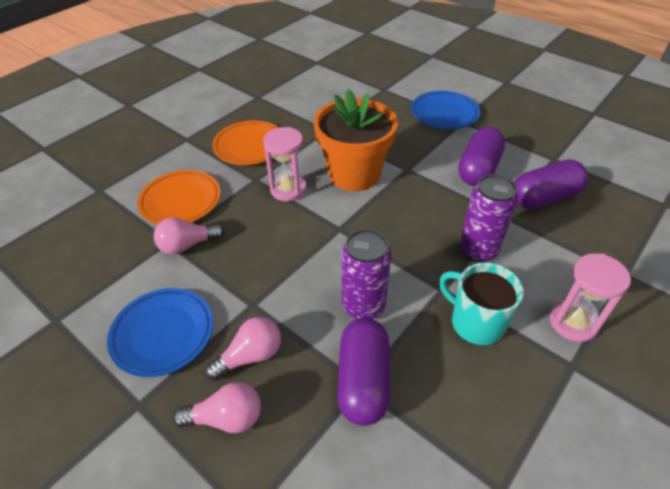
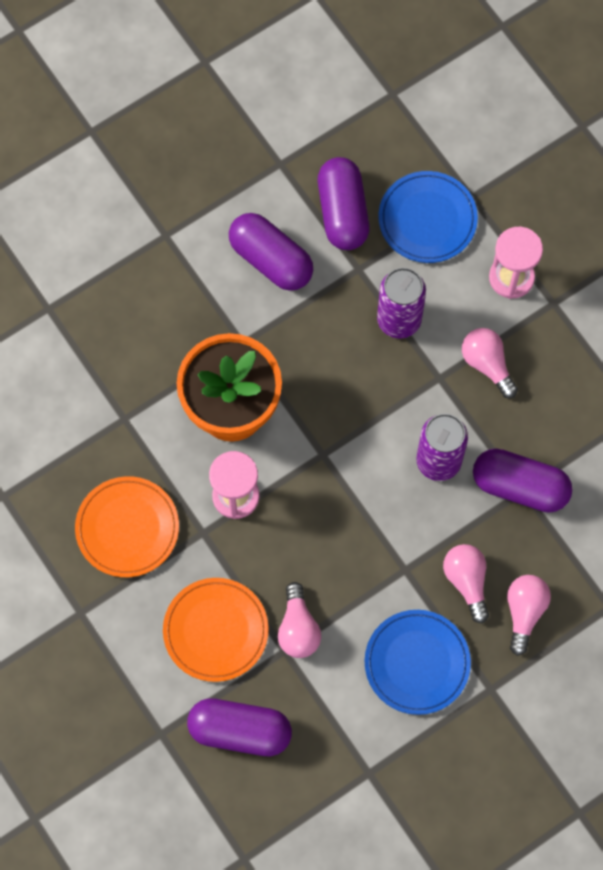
camera: 75 degrees left, 25 degrees up
(100, 230) = (240, 731): none -> purple capsule
(444, 113) = (139, 250): blue plate -> blue plate (427, 219)
(475, 322) = (487, 364): turquoise mug -> pink light bulb

